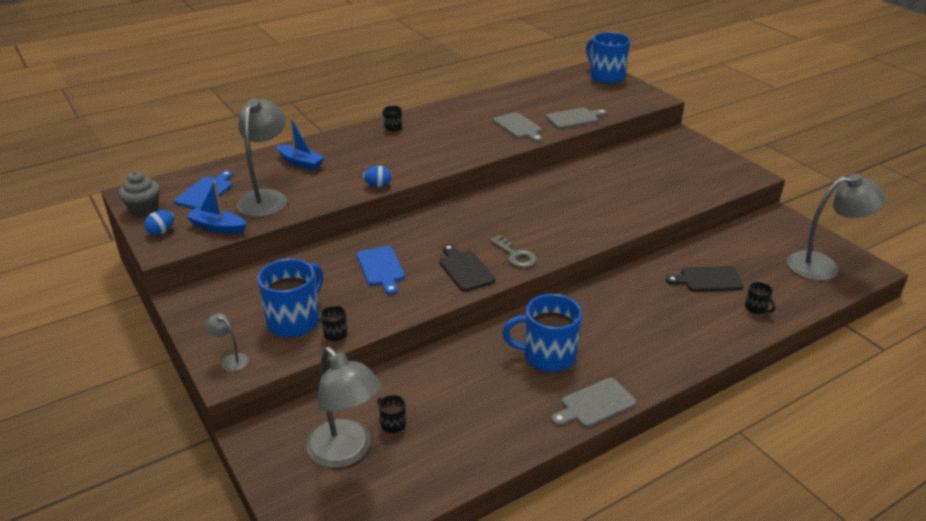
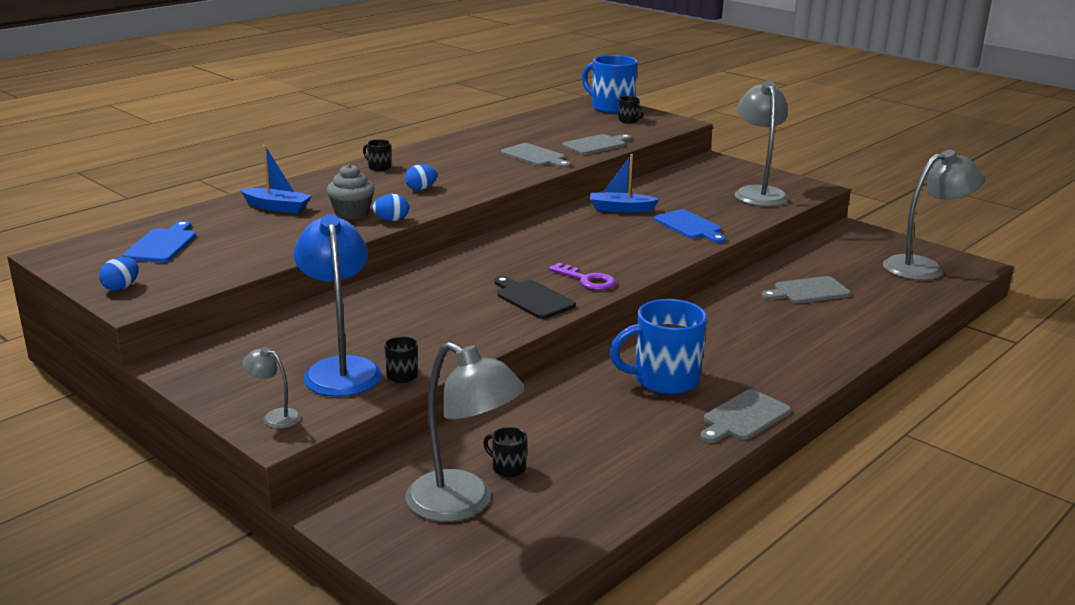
camera: 15 degrees left, 10 degrees down
(144, 208) = (82, 267): grey cupcake -> grey cupcake (352, 213)
(218, 227) = (199, 276): blue boat -> blue boat (621, 209)
(266, 198) = (250, 243): grey lamp -> grey lamp (758, 193)
(295, 320) = (341, 369): blue mug -> blue lamp
(381, 268) = (426, 308): blue cutting board -> blue cutting board (690, 226)
(414, 154) = (421, 189): none -> blue egg
(515, 255) = (587, 280): grey key -> purple key
(707, 279) = (808, 291): black cutting board -> grey cutting board
(756, 308) = (874, 311): black mug -> black mug (628, 121)

